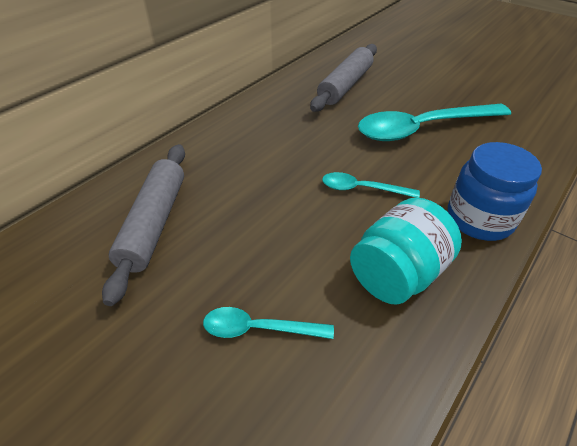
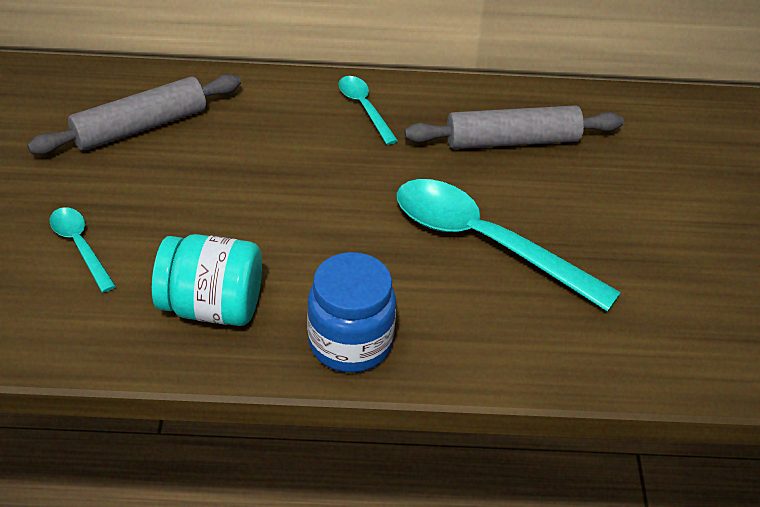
camera: 50 degrees right, 0 degrees up
(362, 189) = (315, 236): turquoise spoon -> turquoise spoon (364, 108)

